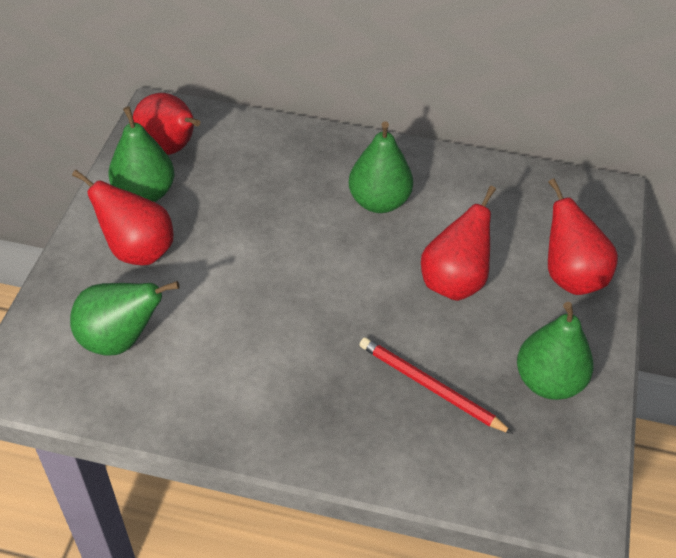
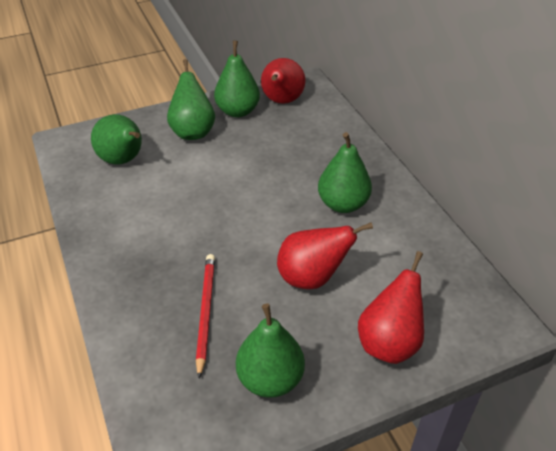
camera: 55 degrees right, 5 degrees down
(137, 250) = (193, 131): red pear -> green pear

